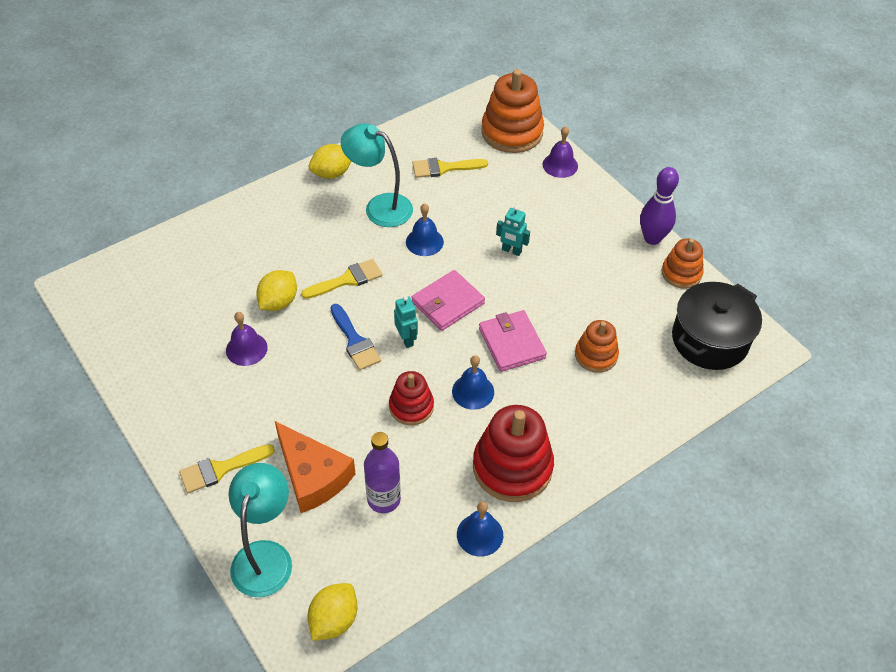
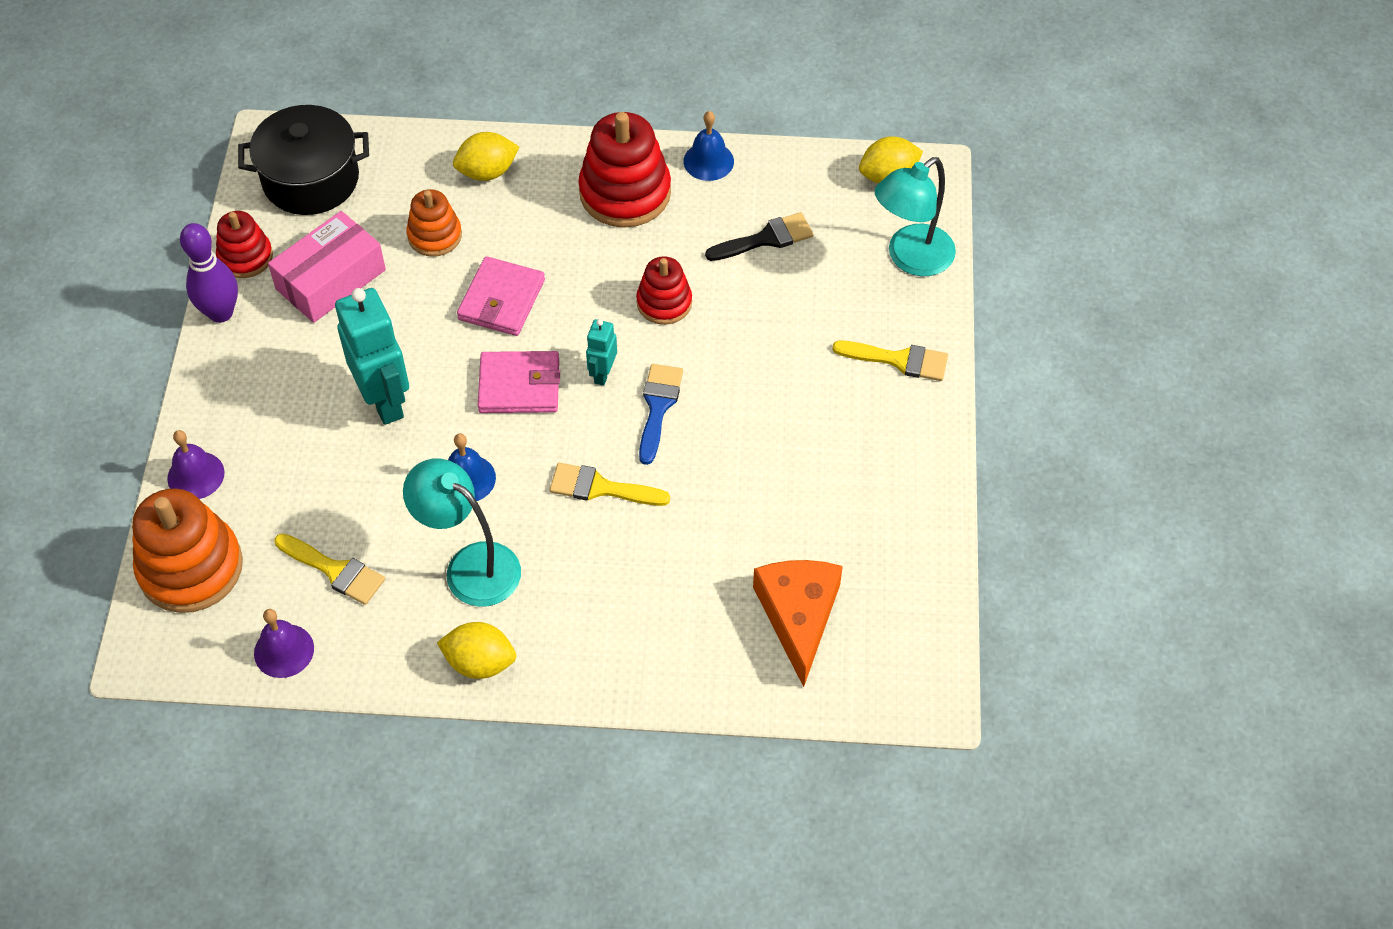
camera: 140 degrees left, 5 degrees up
(246, 349) = (781, 474): purple bell -> purple bell (284, 650)
(278, 302) = (701, 510): yellow lemon -> yellow lemon (487, 172)
(312, 475) = (814, 299): orange cheese -> orange cheese (798, 616)
(379, 207) = (470, 565): turquoise lamp -> turquoise lamp turned 150 degrees clockwise
(384, 499) = (766, 238): purple bottle -> black brush
(473, 391) = (590, 279): blue bell -> none
(511, 251) = (385, 401): turquoise robot -> turquoise robot, size x2.00
(620, 291) = (330, 279): none -> pink box
(681, 273) = (245, 257): orange stacking toy -> red stacking toy

